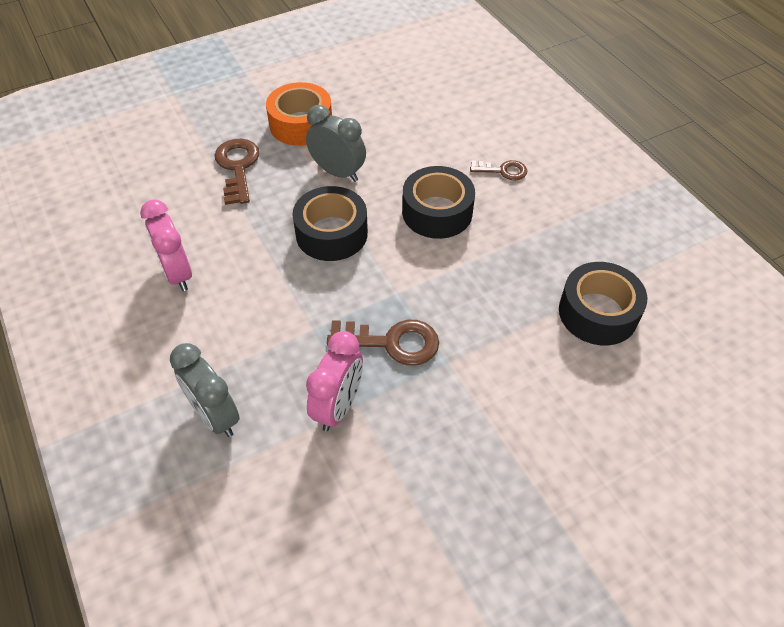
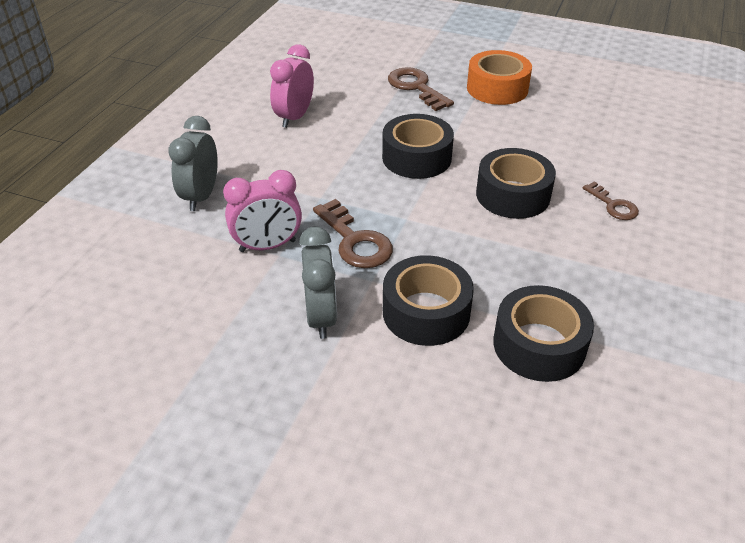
camera: 50 degrees right, 10 degrees down
(237, 167) = (416, 87): brown key -> brown key turned 75 degrees counterclockwise
(338, 172) = (478, 128): grey clock -> grey clock (321, 317)
(512, 353) = (426, 312): none -> black tape

